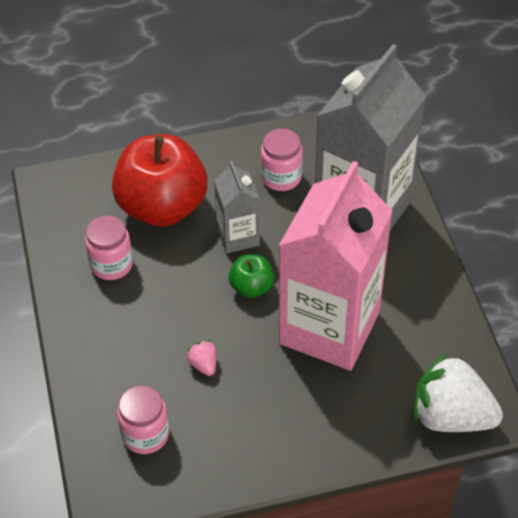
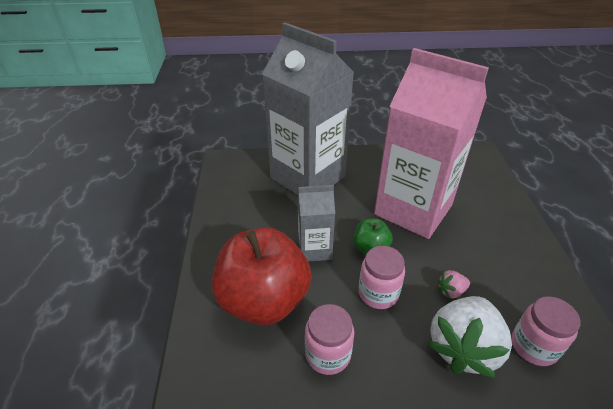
camera: 80 degrees left, 10 degrees down
(281, 177) = (259, 214): pink jar -> pink jar (378, 293)
(450, 416) = (483, 167): white strawberry -> white strawberry (463, 347)

